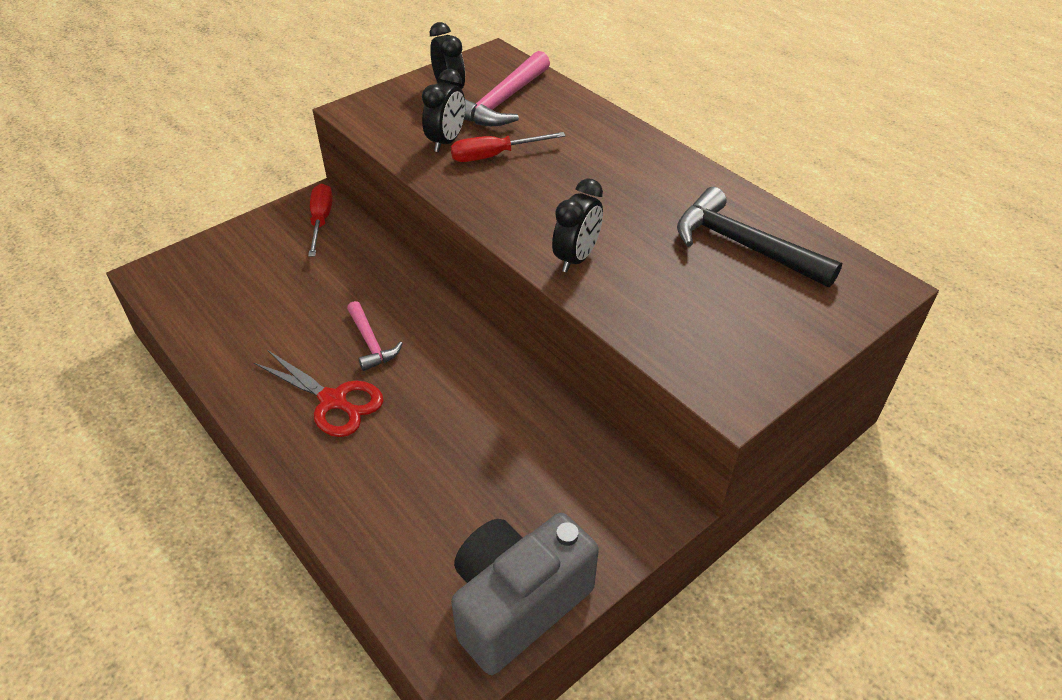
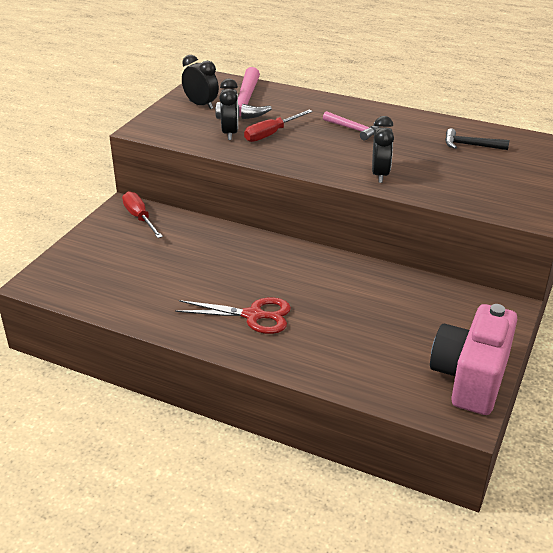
camera: 25 degrees left, 10 degrees down
(371, 342) = (247, 277): pink hammer -> pink hammer (353, 129)
(517, 604) = (470, 378): grey camera -> pink camera
(743, 246) = (470, 145): black hammer -> black hammer, size x0.57

